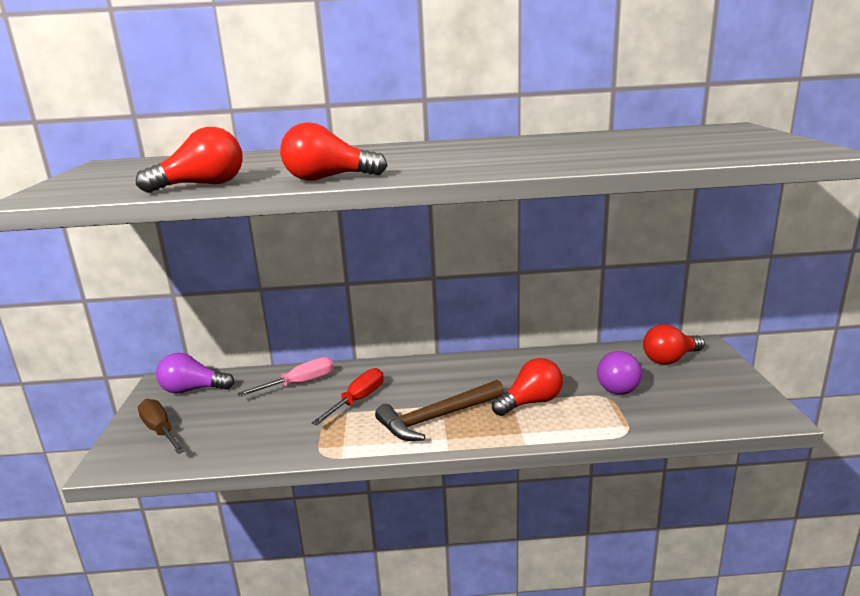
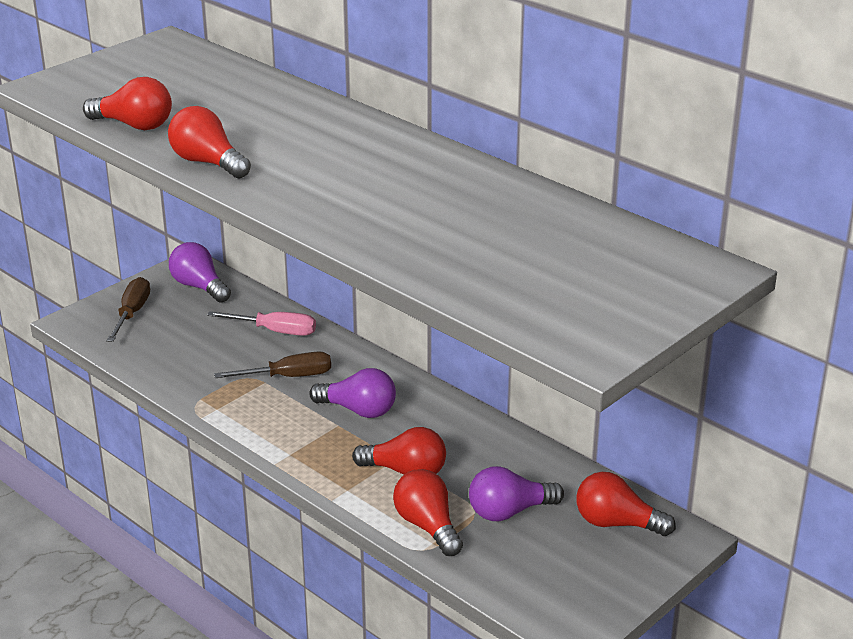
camera: 45 degrees right, 10 degrees up
(358, 400) = (288, 376): red screwdriver -> brown screwdriver
(436, 418) = (313, 433): brown hammer -> none
(438, 391) = (358, 410): none -> purple light bulb
(602, 419) = (427, 526): none -> red light bulb

